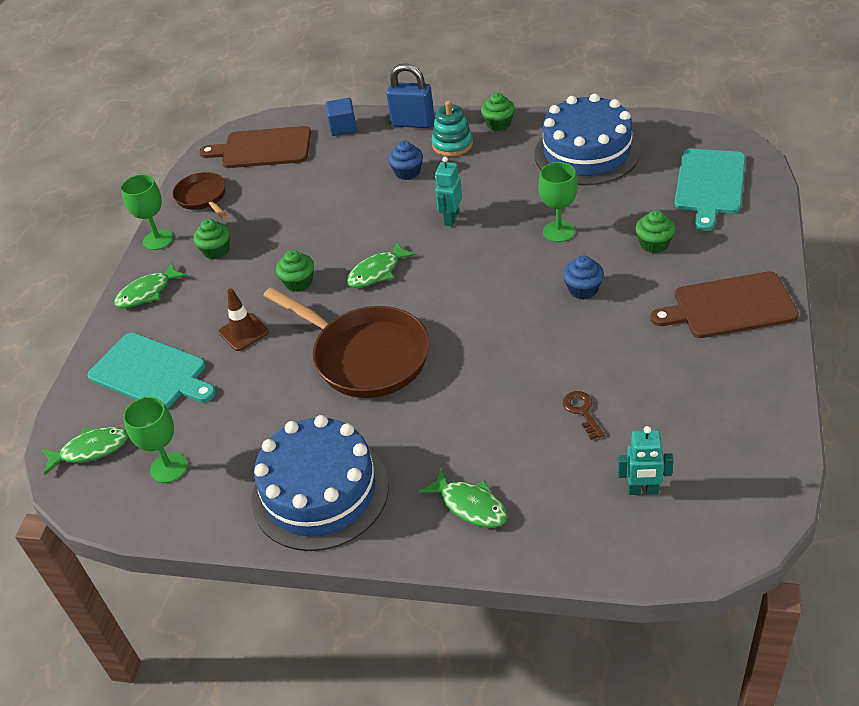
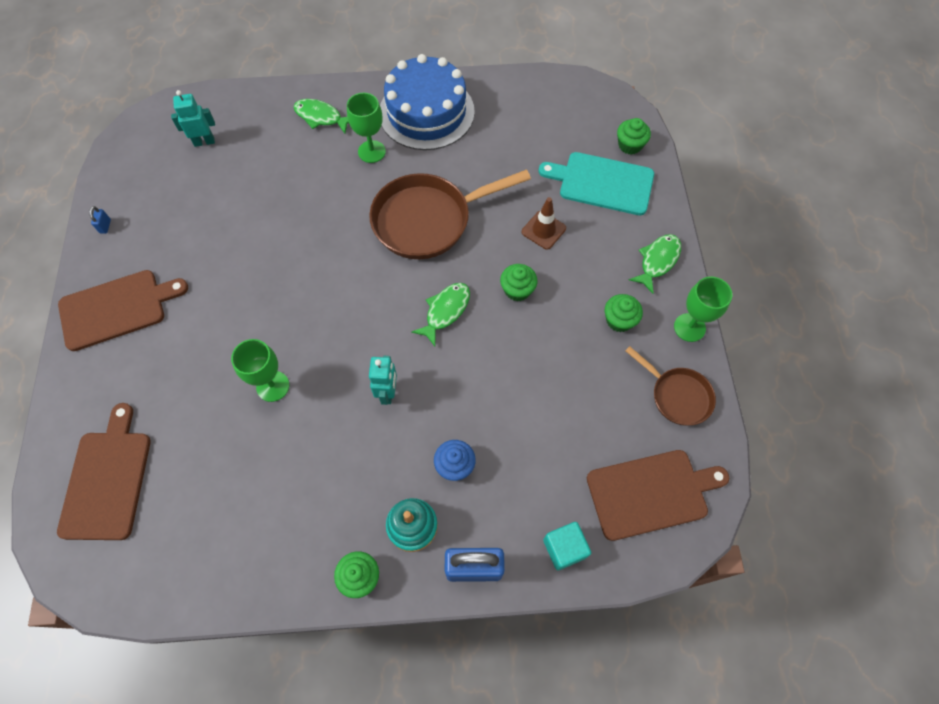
camera: 160 degrees right, 20 degrees up
(91, 450) = (609, 118): green fish -> none
(169, 467) = (542, 114): green goblet -> green goblet (371, 152)
(343, 127) = (564, 548): blue cube -> turquoise cube
(365, 356) = (428, 220): brown pan -> brown pan turned 45 degrees counterclockwise
(582, 411) = (246, 193): brown key -> none
(583, 289) = (247, 313): blue cupcake -> none
(587, 152) = (245, 525): blue cake -> none
(654, 244) = (177, 379): green cupcake -> green cupcake (630, 145)
(709, 184) = (107, 480): turquoise cutting board -> brown cutting board
(765, 393) = (105, 226): none -> blue padlock

